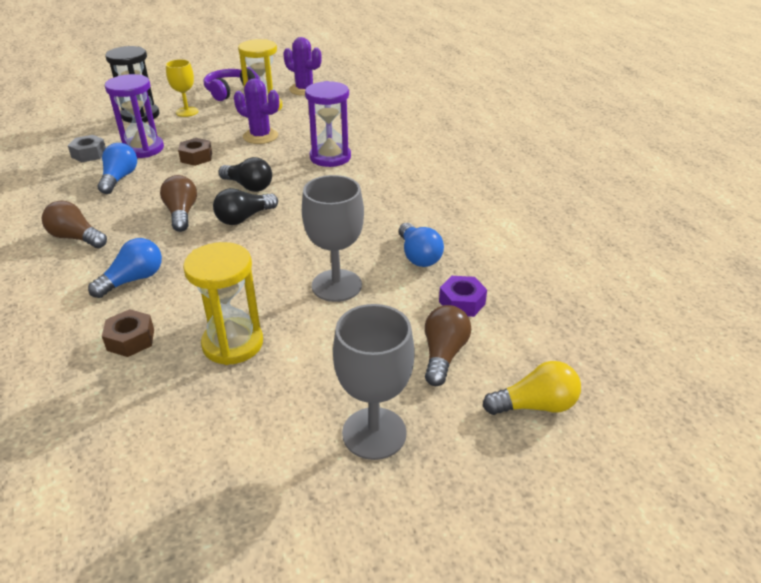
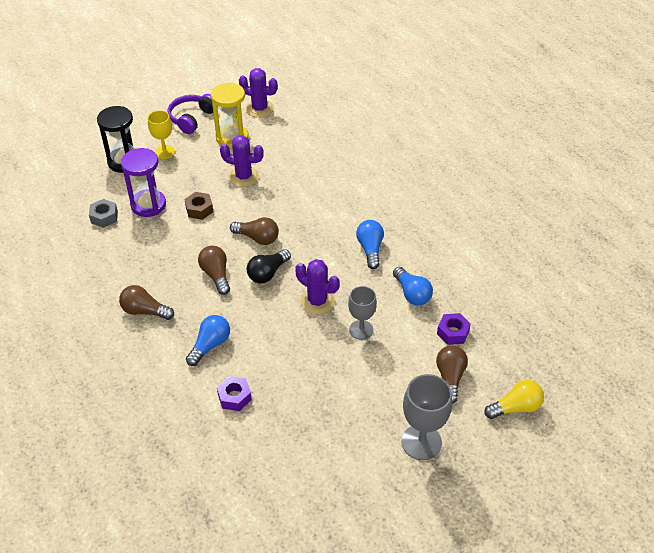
camera: 10 degrees left, 10 degrees up
(119, 178) = (146, 243): blue light bulb -> blue light bulb (370, 249)
(131, 339) = (234, 397): brown nut -> purple nut
(233, 343) = (306, 390): yellow hourglass -> none
(248, 186) = (257, 238): black light bulb -> brown light bulb
(292, 251) = (317, 301): none -> purple cactus
(330, 157) = (312, 196): purple hourglass -> none
(336, 285) = (361, 330): grey goblet -> grey goblet, size x0.66

